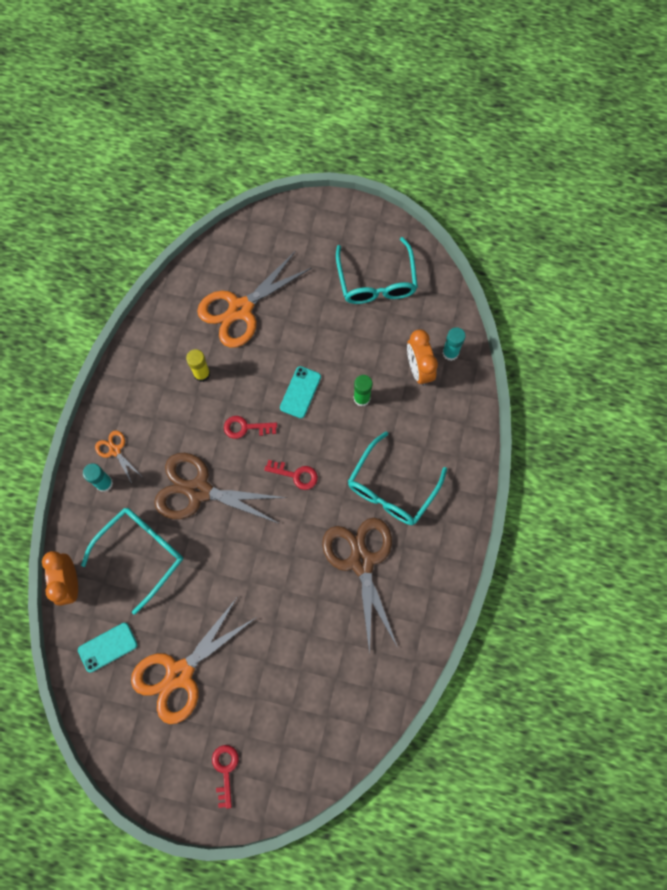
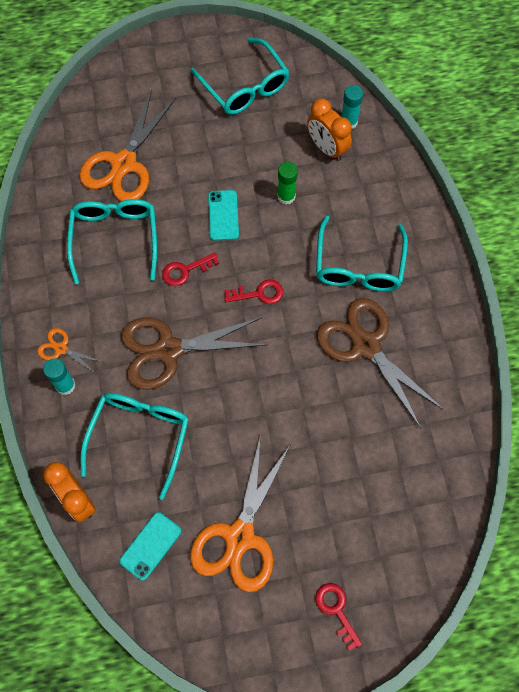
camera: 25 degrees left, 5 degrees down
(202, 374) = (115, 239): yellow glue stick -> turquoise glasses

